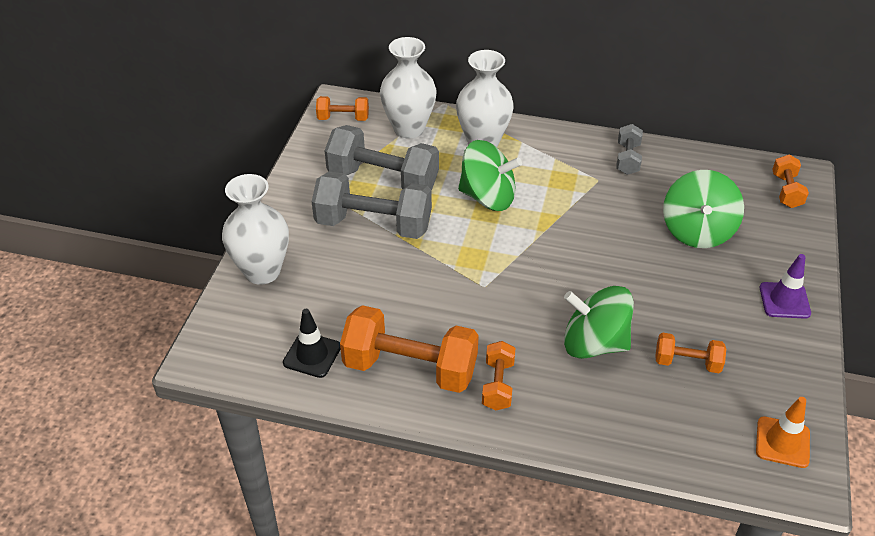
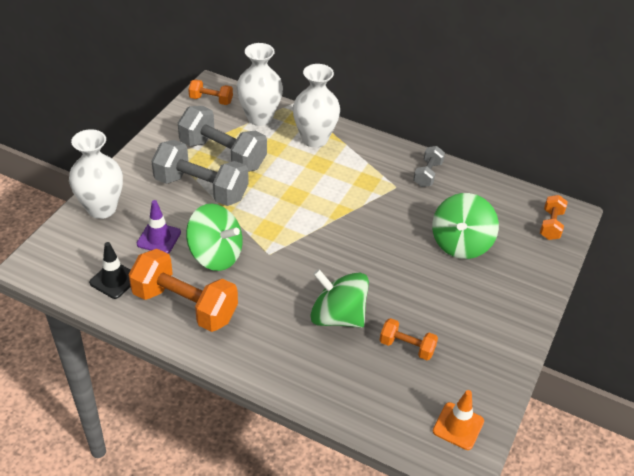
camera: 10 degrees right, 0 degrees up
(487, 197) = (300, 184): green spinning top -> green spinning top (215, 255)
(498, 385) = (248, 333): orange dumbbell -> none
(784, 300) = (509, 314): purple traffic cone -> purple traffic cone (159, 238)

